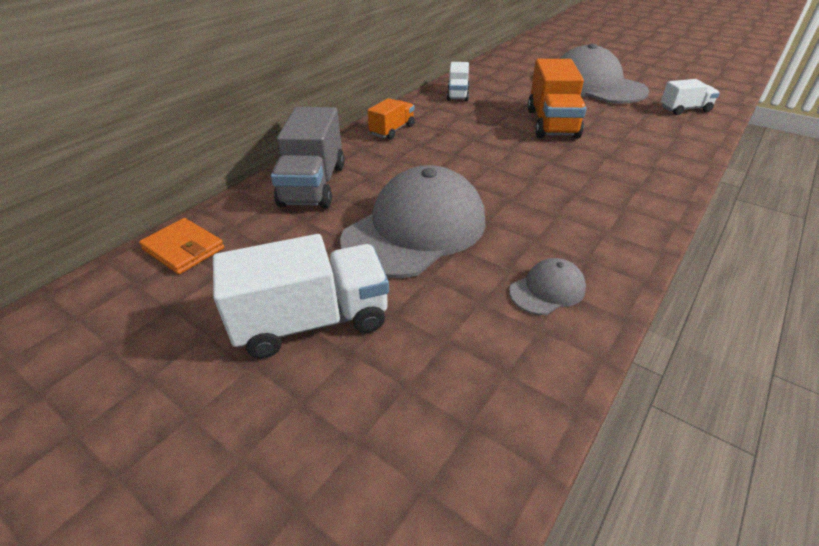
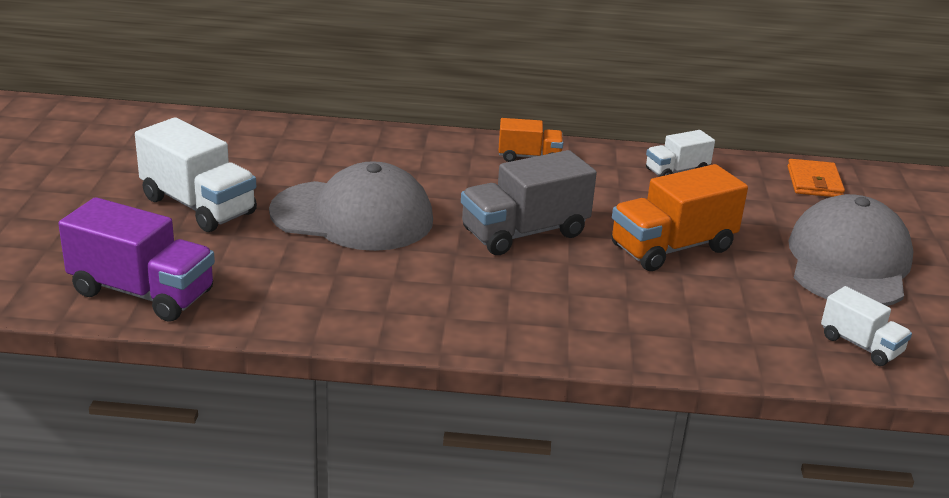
camera: 55 degrees right, 10 degrees down
(183, 249) = (236, 131): orange wallet -> orange wallet (814, 182)
(313, 185) = (376, 150): grey truck -> grey truck (524, 233)
(474, 428) = (142, 293): none -> purple truck
(547, 290) = (320, 297): grey cap -> none

